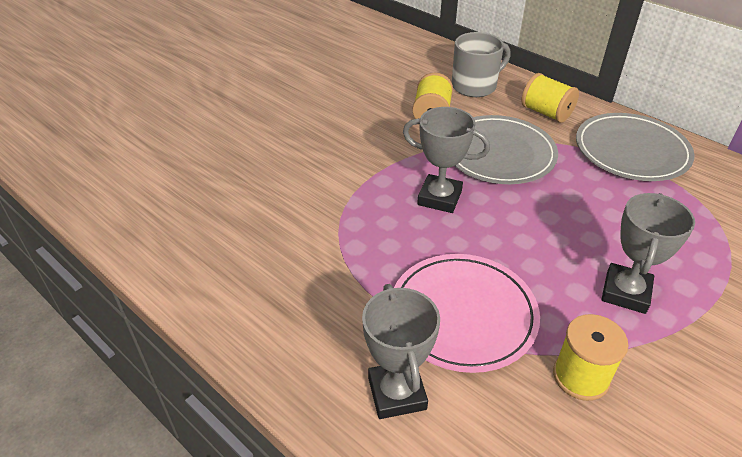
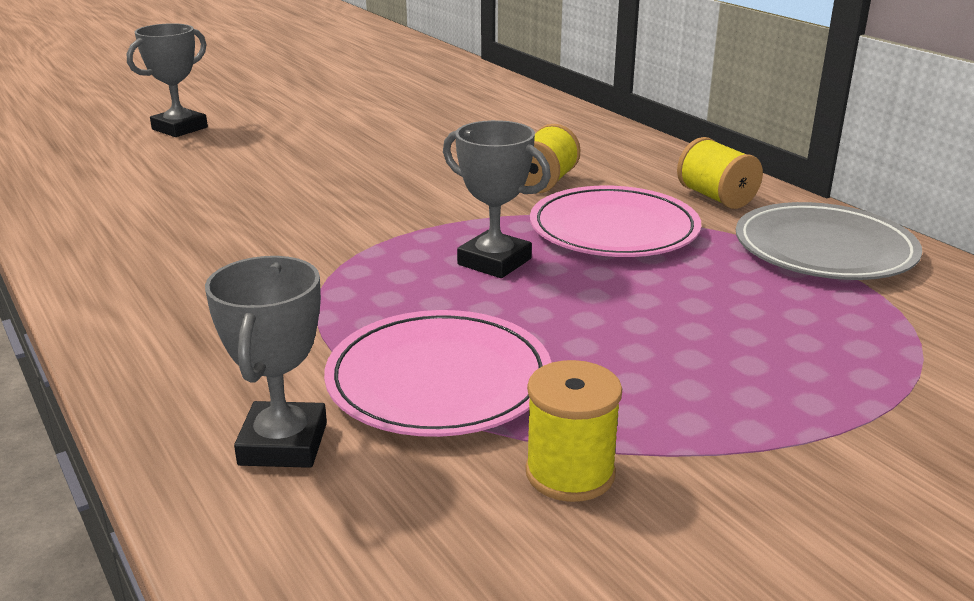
camera: 15 degrees right, 15 degrees down
(475, 86) = (628, 162): grey mug -> none
(499, 154) = (614, 229): grey plate -> pink plate
(625, 292) = (708, 394): grey trophy -> grey trophy (179, 128)

